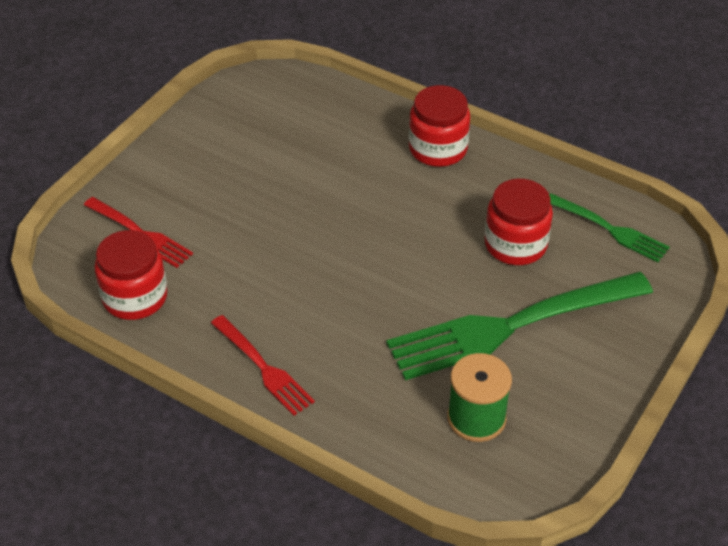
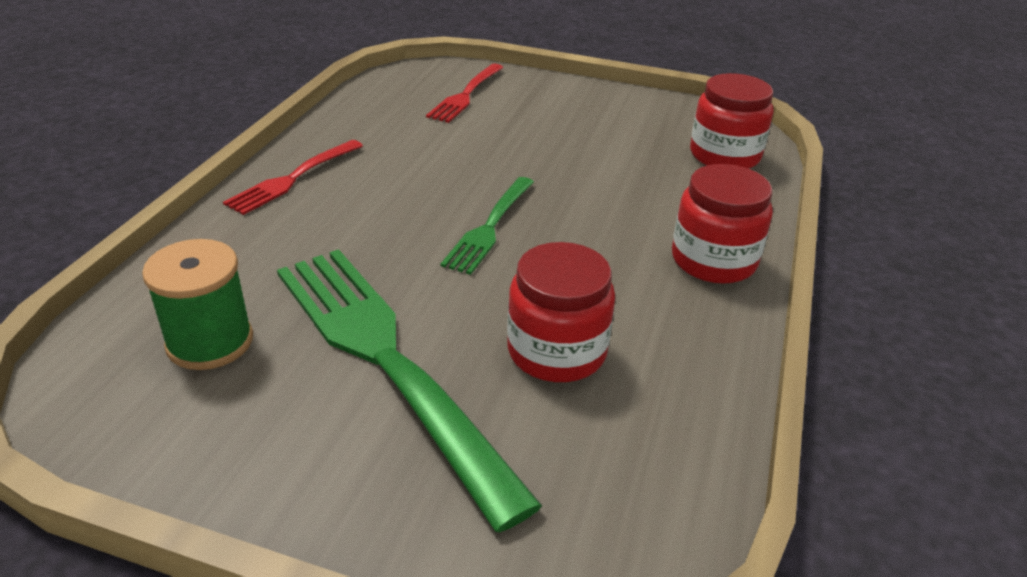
camera: 75 degrees right, 10 degrees down
(135, 297) = (380, 103): red jar -> red jar (724, 155)
(610, 229) = (641, 464): green fork -> green fork (489, 227)

